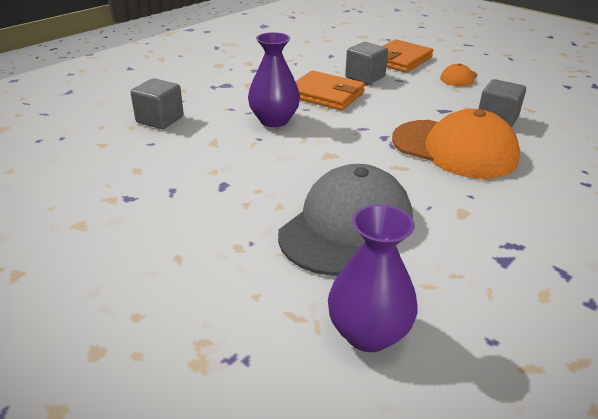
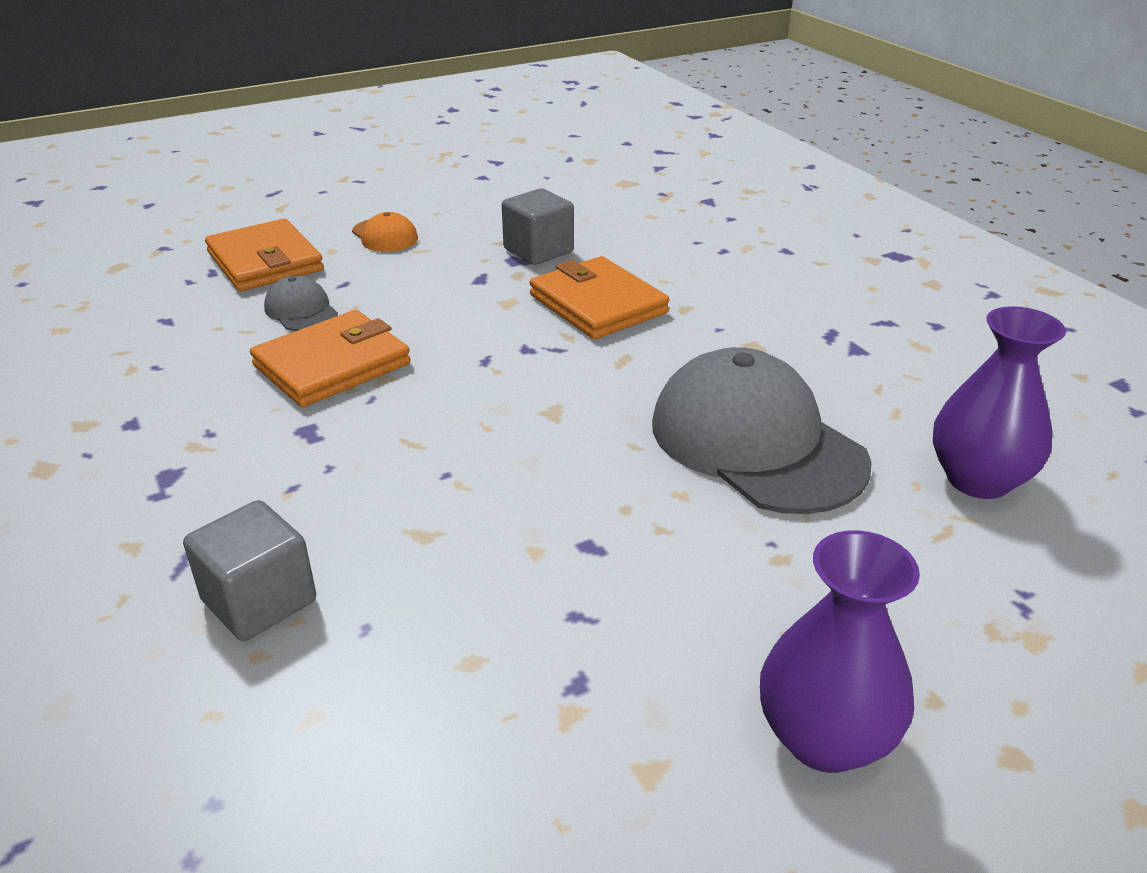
camera: 70 degrees left, 0 degrees up
(274, 120) = (389, 443): purple vase -> purple vase (824, 738)
(365, 77) = (301, 310): grey cube -> grey cap
(454, 149) = (597, 304): orange cap -> orange wallet

